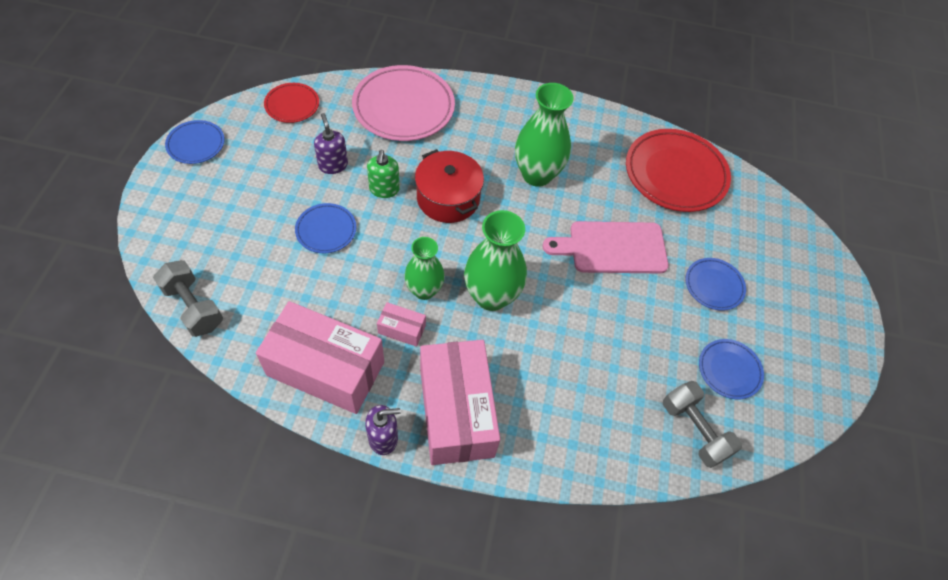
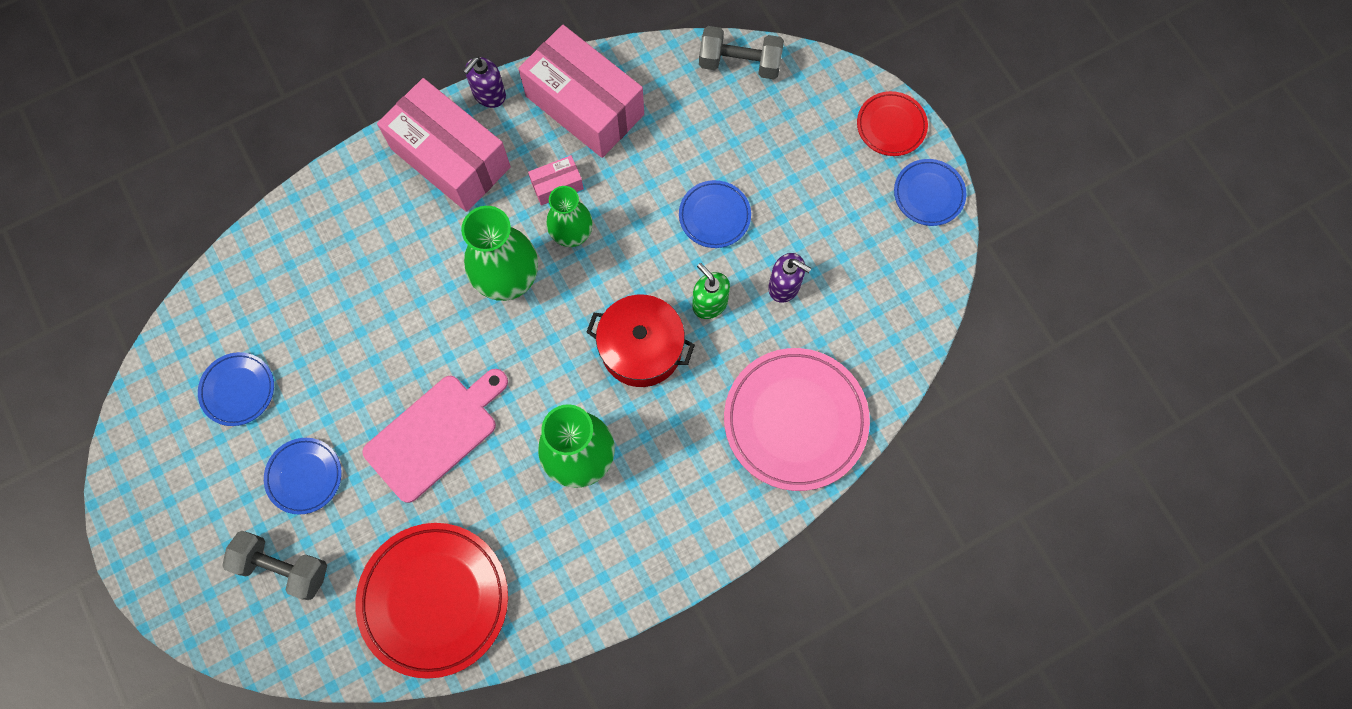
camera: 145 degrees right, 15 degrees up
(292, 105) = (902, 318): red plate -> red plate (891, 126)
(326, 368) = (584, 105): pink box -> pink box turned 60 degrees clockwise
(694, 430) = (239, 304): grey dumbbell -> grey dumbbell (283, 567)

